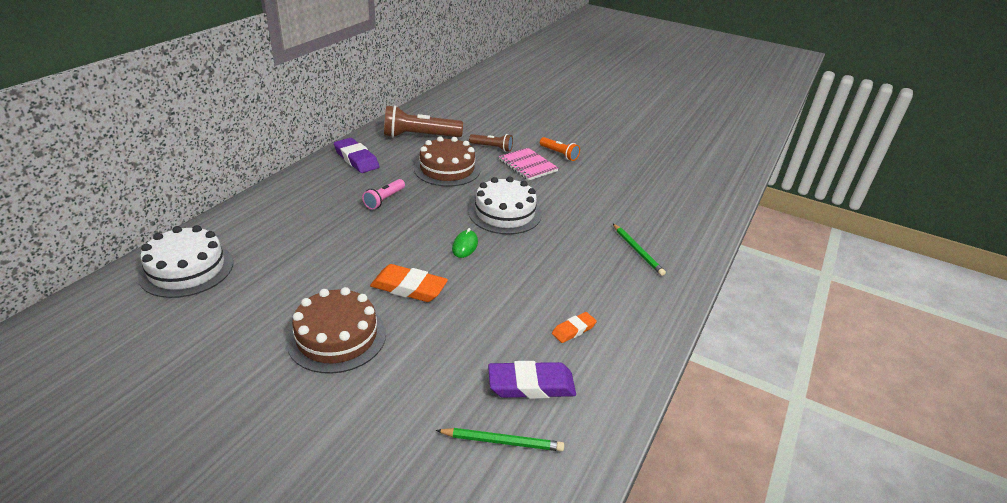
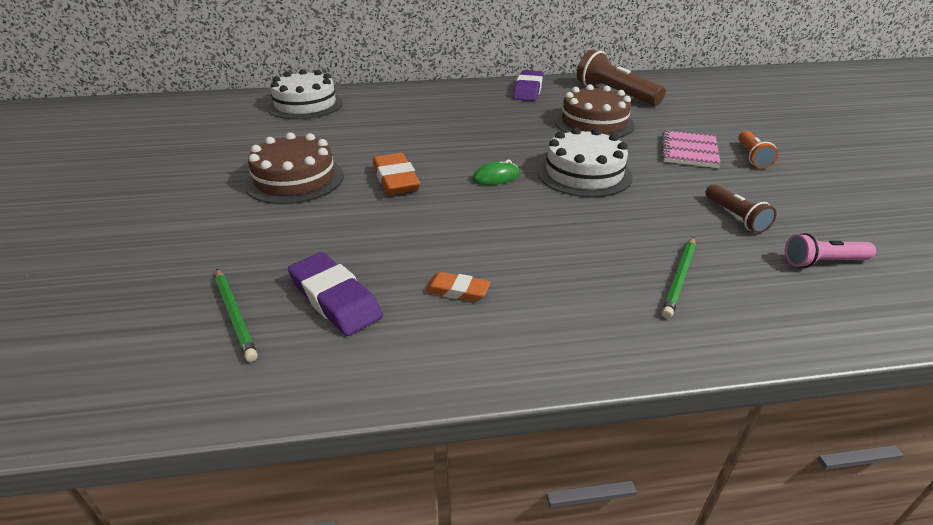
camera: 55 degrees right, 0 degrees up
(384, 200) = (496, 121): pink flashlight -> pink flashlight (822, 262)
(492, 148) = (675, 125): brown flashlight -> brown flashlight (735, 217)

